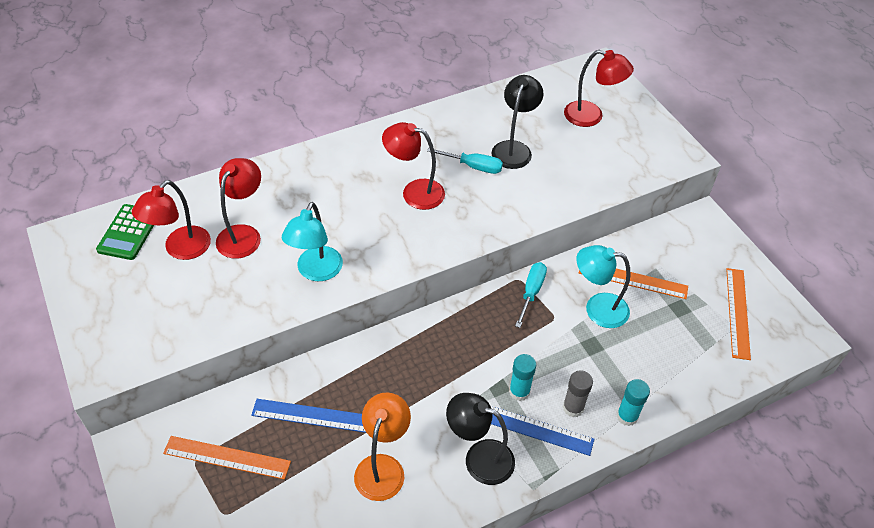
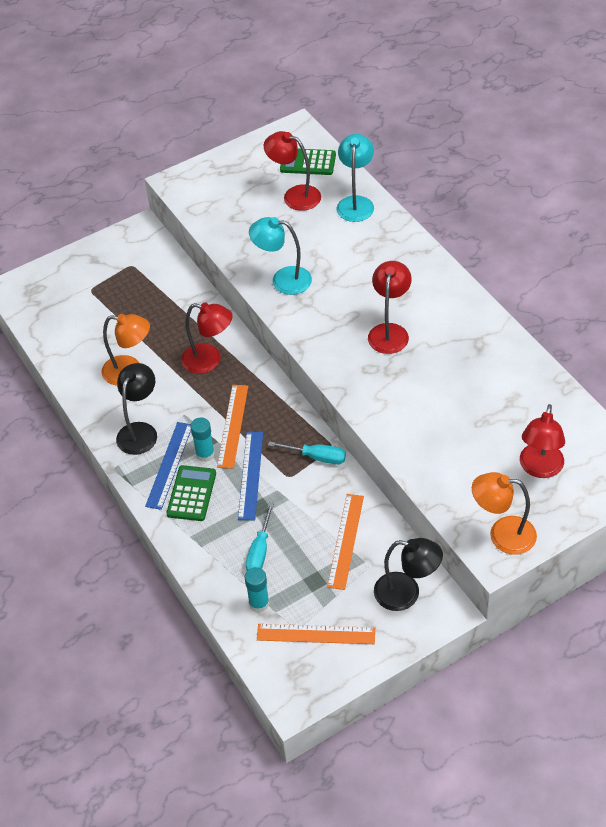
camera: 90 degrees right, 0 degrees up
(227, 457) = (135, 281): orange ruler -> orange ruler (233, 426)
(243, 234) = (317, 228): red lamp -> red lamp (209, 360)
(313, 416) = (172, 323): blue ruler -> blue ruler (250, 475)
(473, 166) = (434, 372): turquoise screwdriver -> turquoise screwdriver (260, 550)
(514, 149) = (469, 402): black lamp -> black lamp (406, 593)
(573, 407) = (191, 493): grey glue stick -> green calculator
(597, 309) = (304, 511): turquoise lamp -> turquoise lamp (356, 203)
(627, 416) = (185, 534): turquoise glue stick -> turquoise glue stick (259, 603)
(661, 148) = (502, 534): none -> orange lamp

